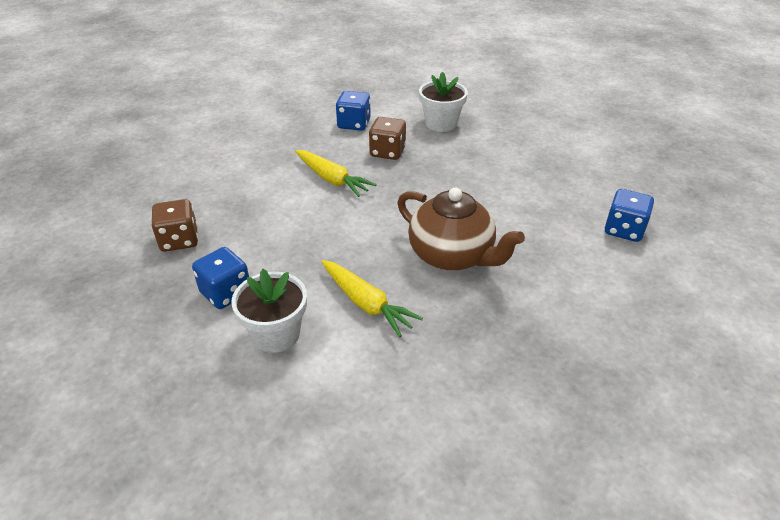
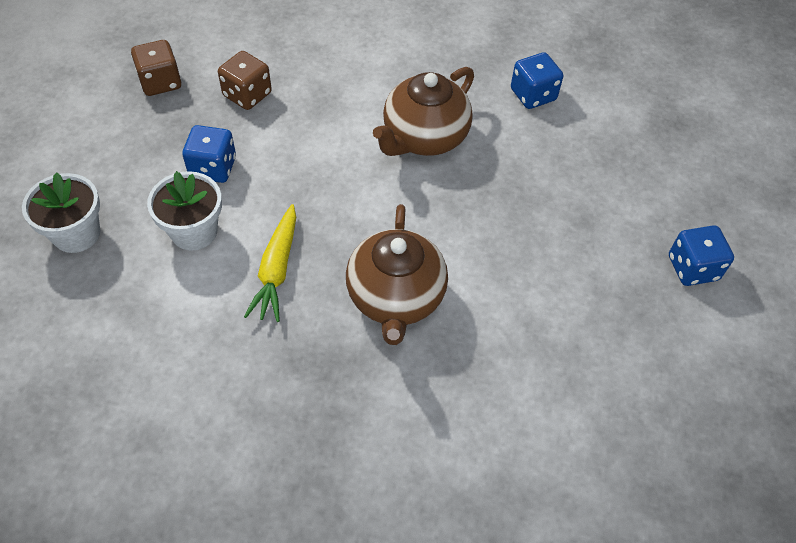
camera: 50 degrees right, 15 degrees up
(332, 179) = (424, 137): yellow carrot -> brown teapot
(387, 152) = (512, 151): brown dice -> brown dice (160, 82)
(441, 123) = (614, 164): white flower pot -> white flower pot (76, 233)
(624, 230) = (579, 433): blue dice -> blue dice (692, 268)

